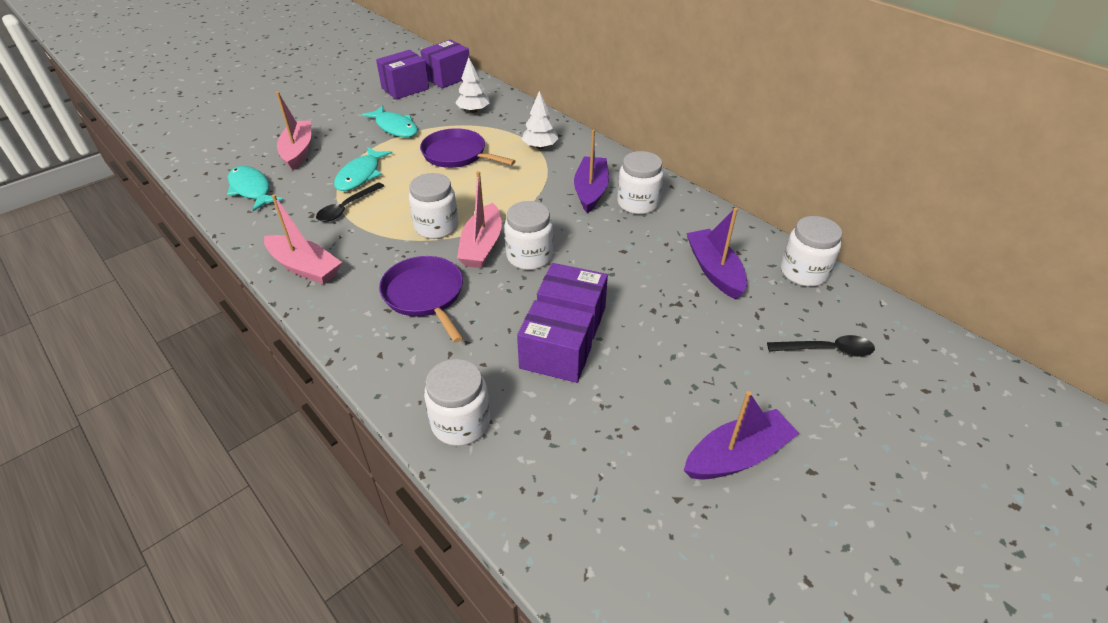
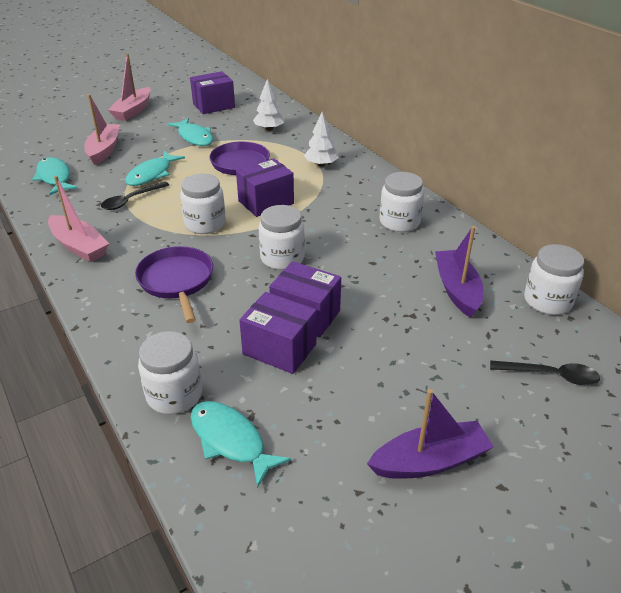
camera: 10 degrees right, 5 degrees down
(447, 78) = (254, 99): purple box -> purple box (266, 202)
(482, 246) = (241, 244): pink boat -> pink boat (133, 111)
(534, 464) = (230, 441): none -> turquoise fish
(591, 191) = (357, 207): purple boat -> none

